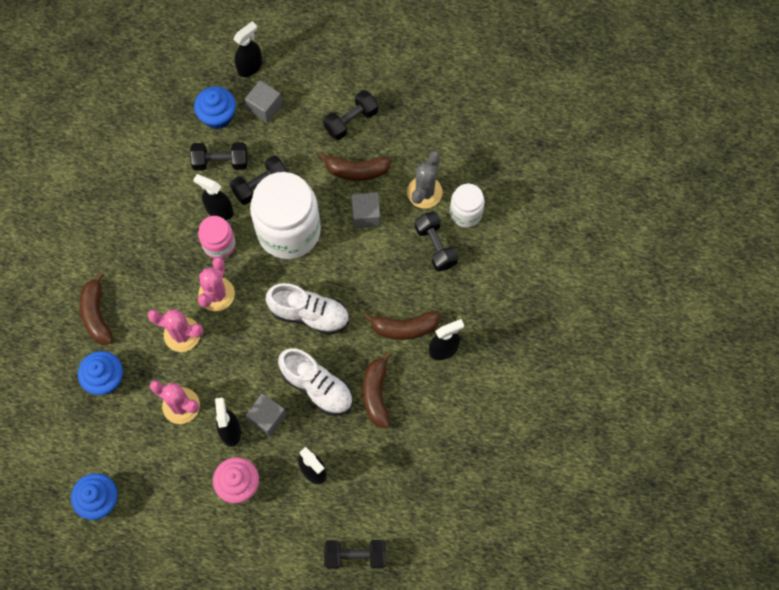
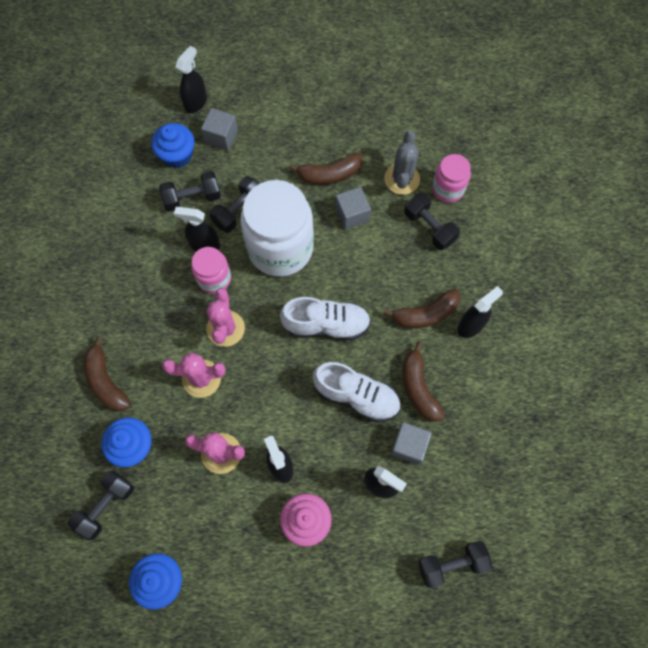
camera: 15 degrees left, 0 degrees up
(267, 418) = (315, 442): grey cube -> grey cube (409, 446)
(351, 121) = (309, 130): black dumbbell -> black dumbbell (106, 506)
(465, 213) = (448, 189): white jar -> pink jar

